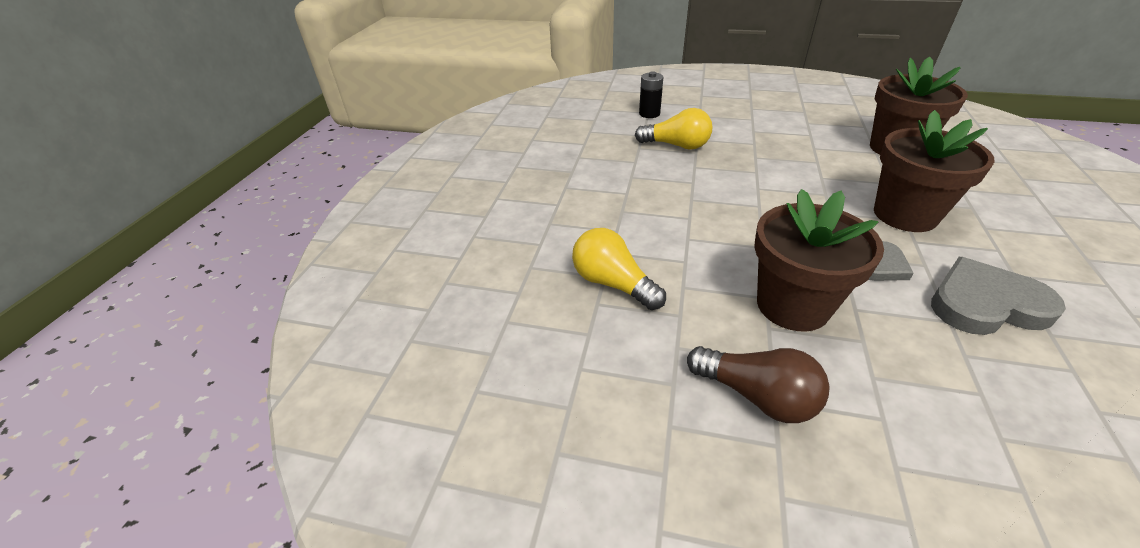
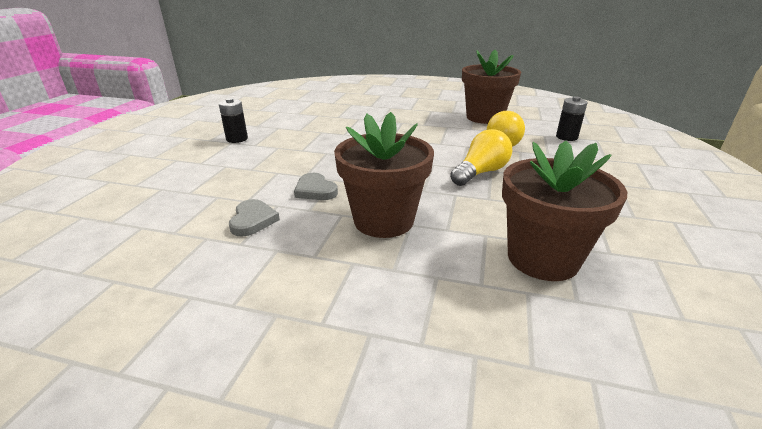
camera: 90 degrees right, 10 degrees down
(613, 283) = (331, 118): yellow light bulb -> yellow light bulb (480, 173)
(757, 396) = (237, 139): brown light bulb -> black battery
(792, 305) = (291, 155): brown flower pot -> brown flower pot (484, 117)
(985, 304) = (253, 220): grey heart -> grey heart, size x0.58

